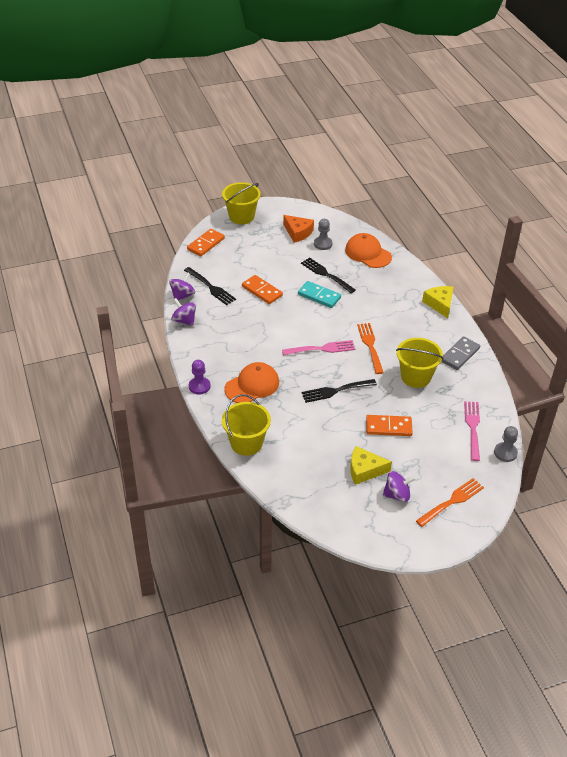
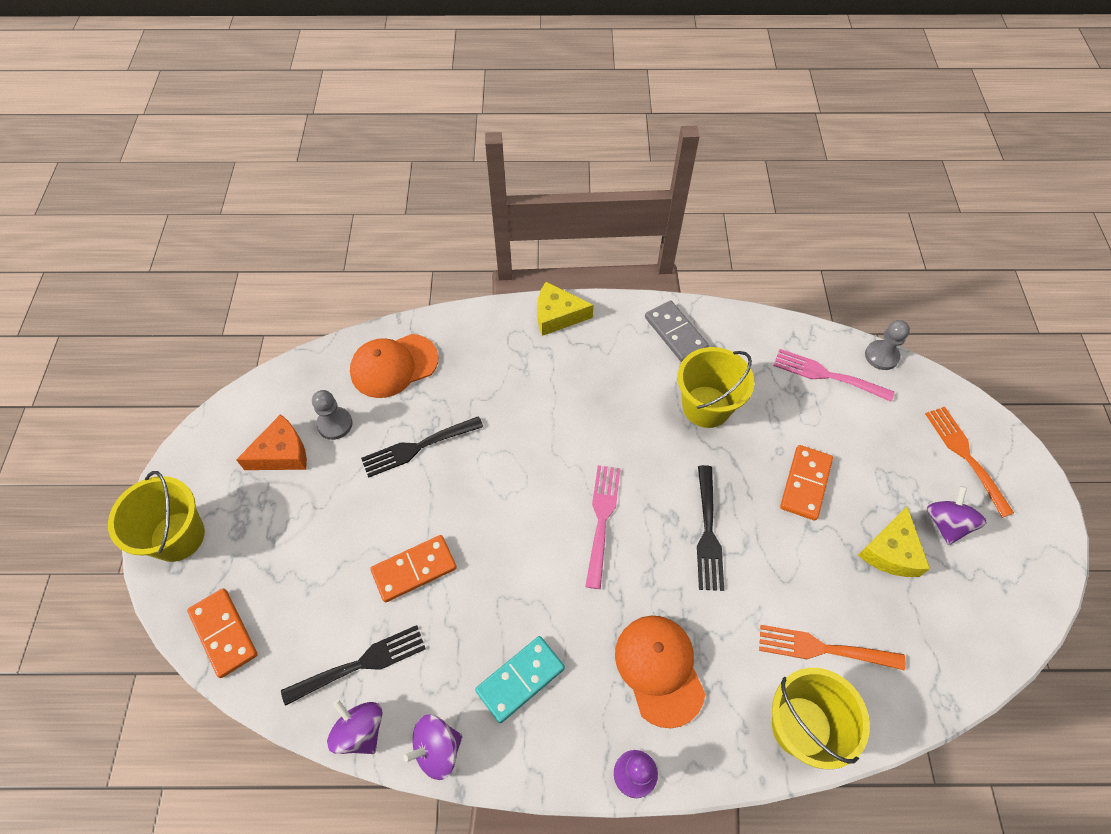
camera: 70 degrees left, 15 degrees up
(319, 296) = (468, 477): turquoise domino -> turquoise domino (520, 679)
(370, 346) = (618, 444): orange fork -> orange fork (823, 649)

